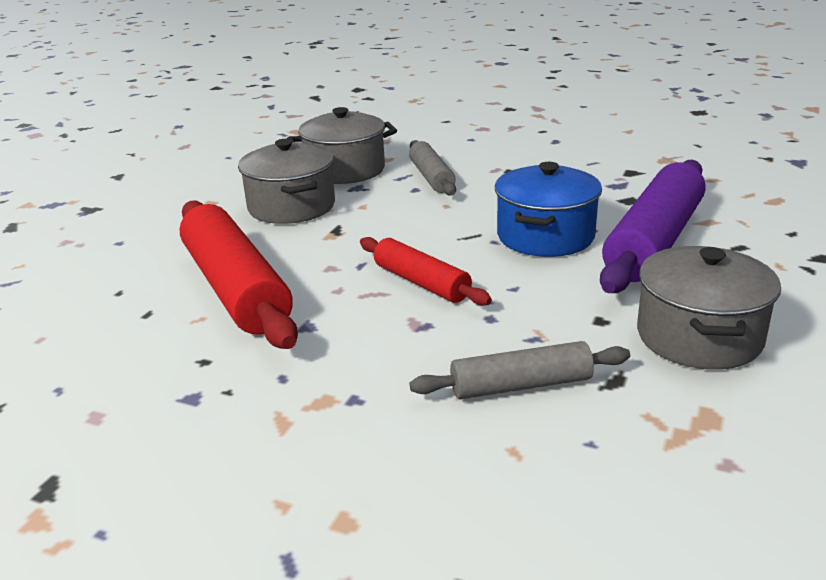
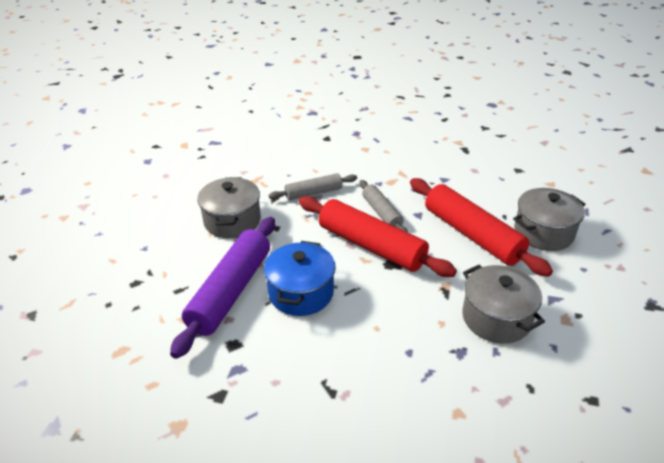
camera: 170 degrees right, 10 degrees up
(345, 170) = (487, 384): grey pot -> grey pot (543, 233)
(421, 282) = (371, 246): red rolling pin -> red rolling pin, size x1.79
(431, 177) = (401, 374): grey rolling pin -> grey rolling pin (381, 213)

